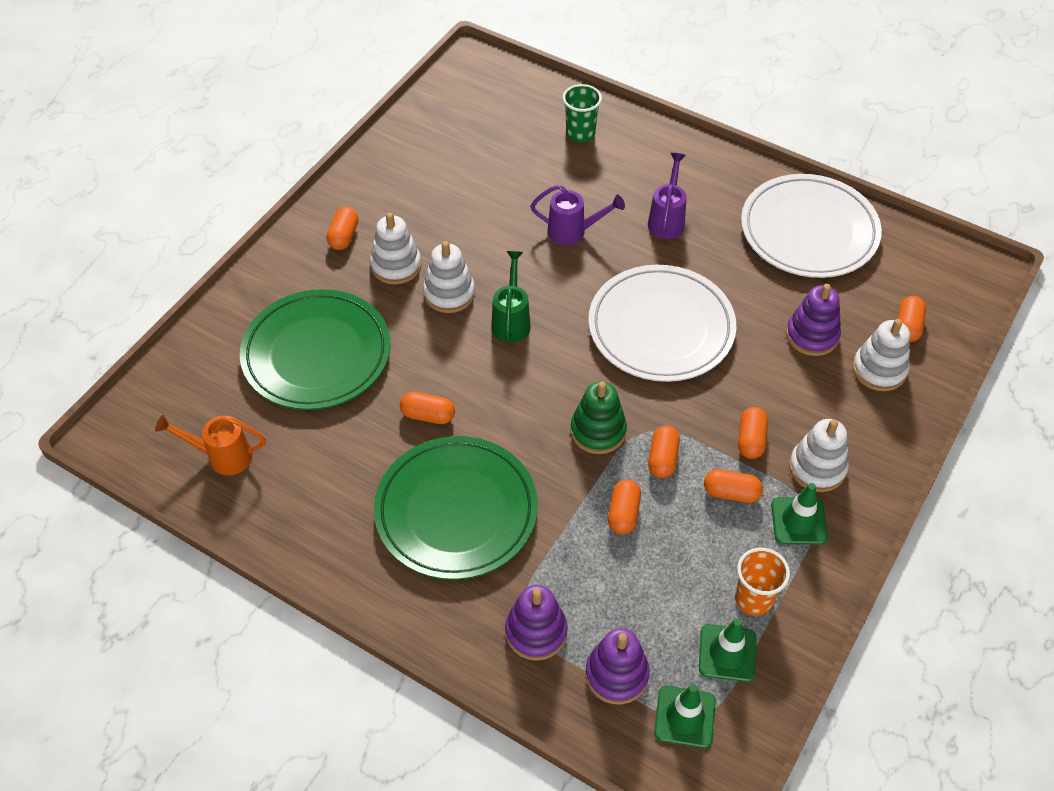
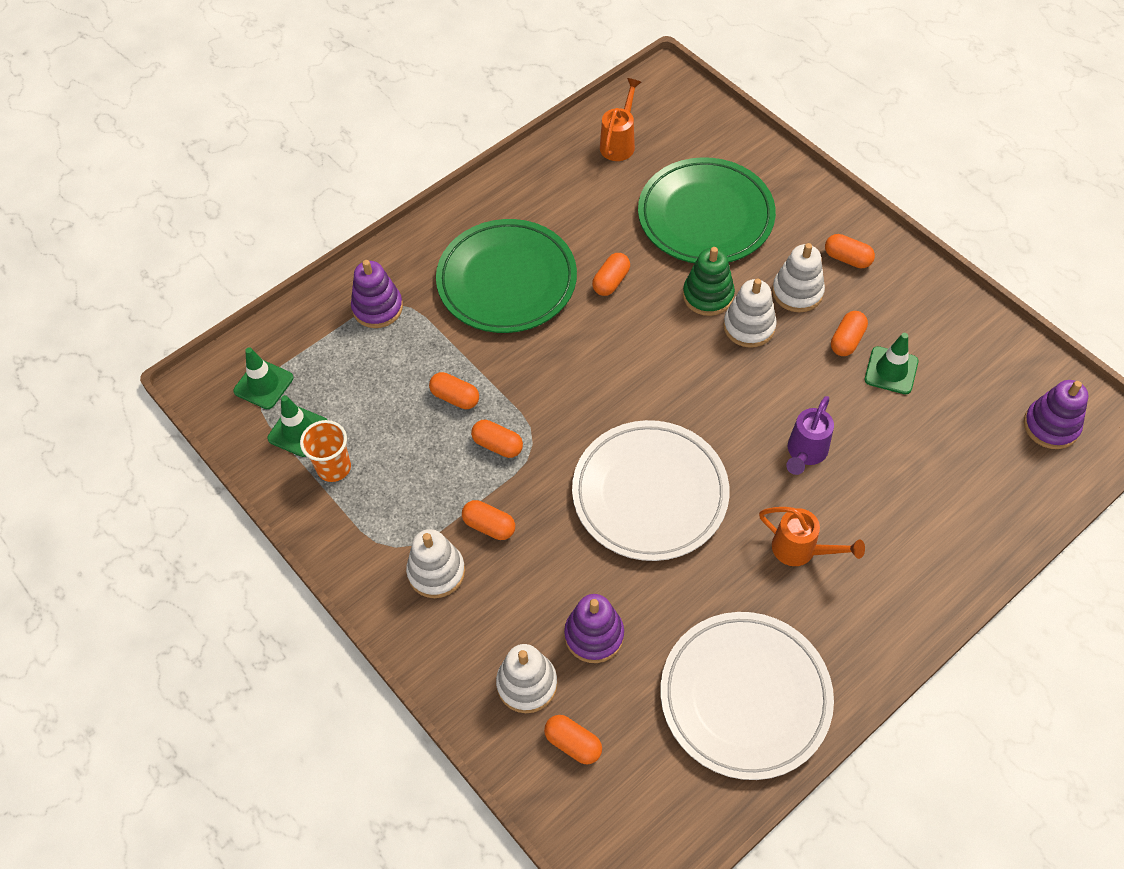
camera: 110 degrees right, 5 degrees up
(511, 320) = (699, 368): green watering can -> none
(580, 134) = (961, 504): green cup -> none
(598, 431) = (547, 403): green stacking toy -> green stacking toy (708, 295)
(616, 674) = (318, 350): purple stacking toy -> purple stacking toy (1051, 426)
(667, 219) = (801, 550): purple watering can -> orange watering can
(731, 493) = (440, 488): orange capsule -> orange capsule (847, 340)
(798, 521) = (389, 533): green traffic cone -> green traffic cone (891, 370)

